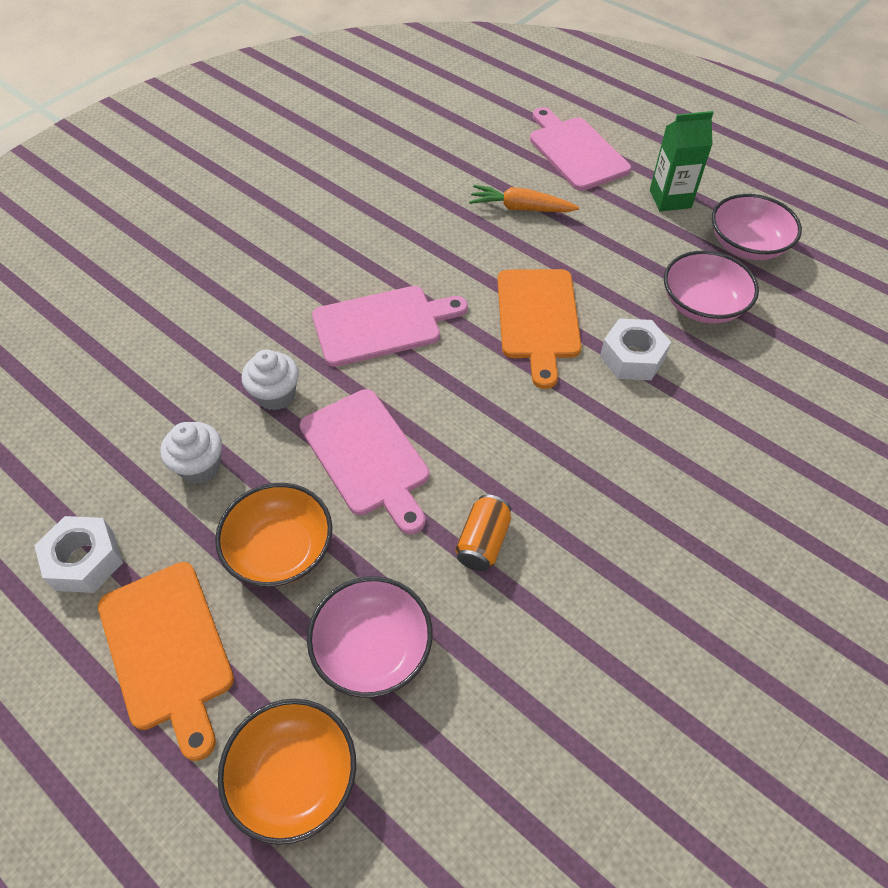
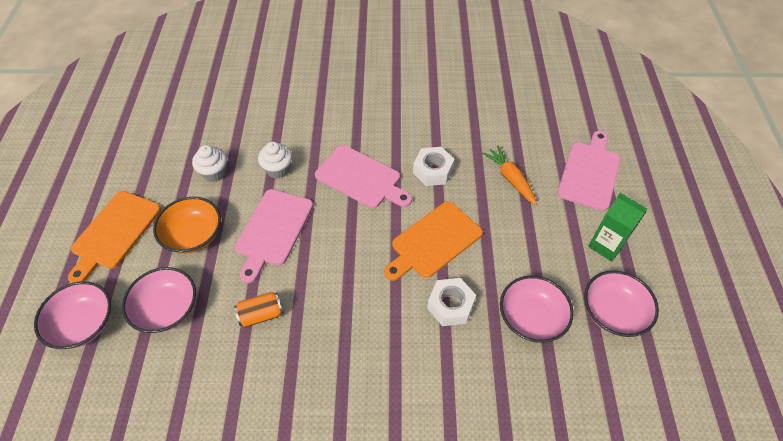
camera: 50 degrees right, 0 degrees up
(85, 560) = (137, 172): white nut -> white nut (433, 171)
(294, 777) = (84, 324): orange bowl -> pink bowl

